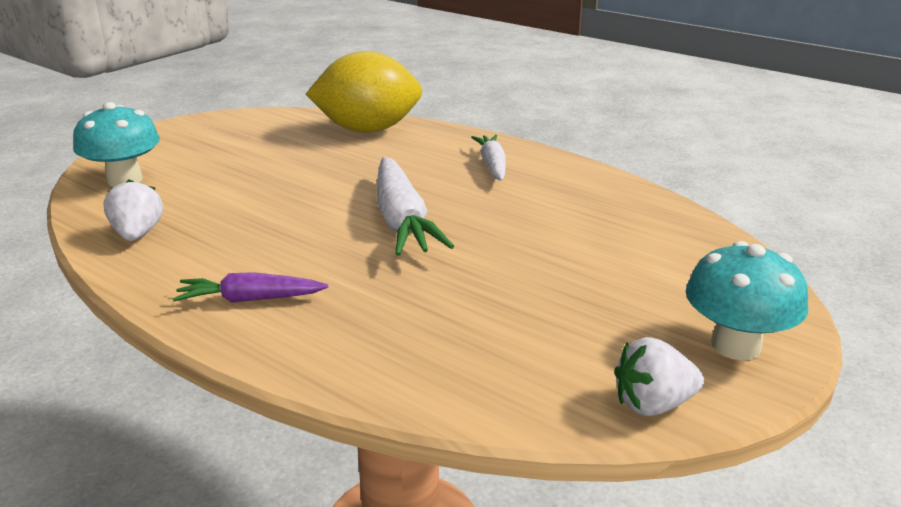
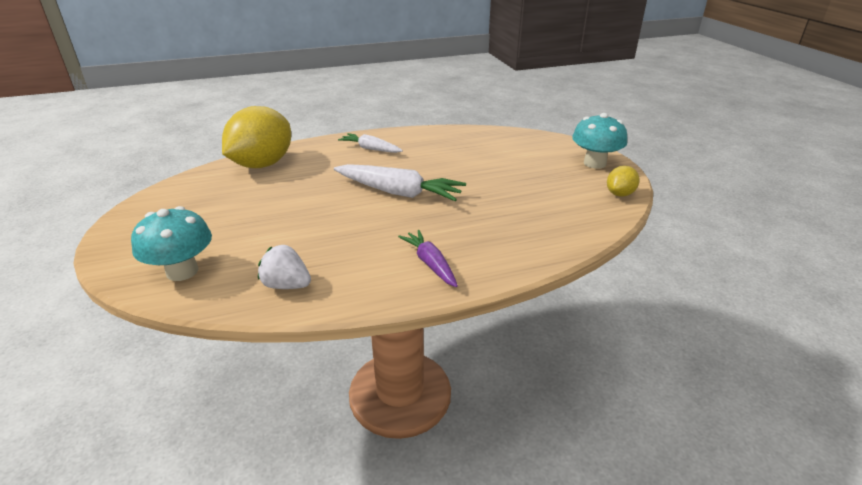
camera: 55 degrees left, 5 degrees up
(250, 299) = (430, 264): purple carrot -> purple carrot turned 120 degrees clockwise
(653, 404) = (620, 194): white strawberry -> yellow lemon

